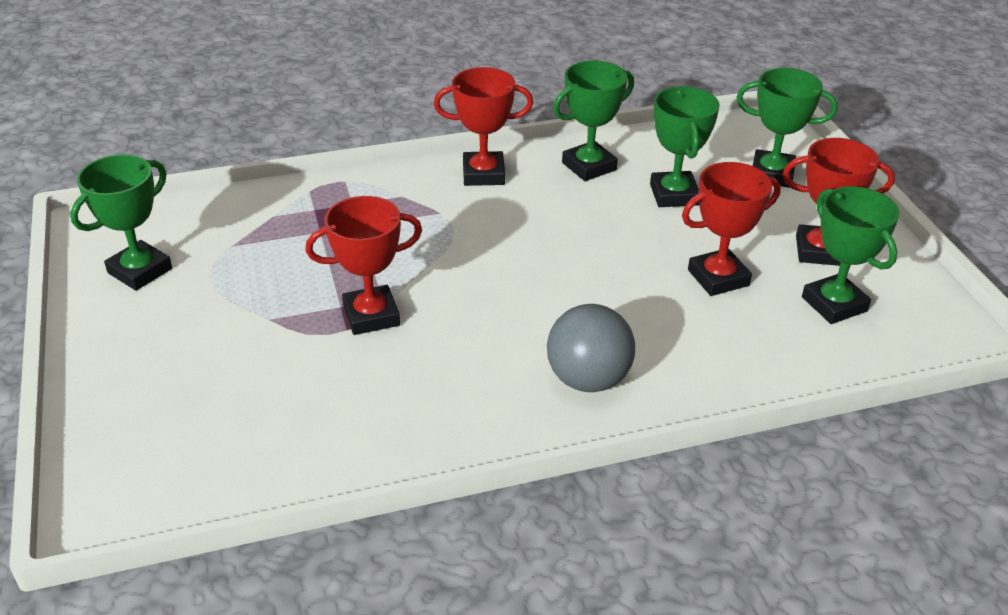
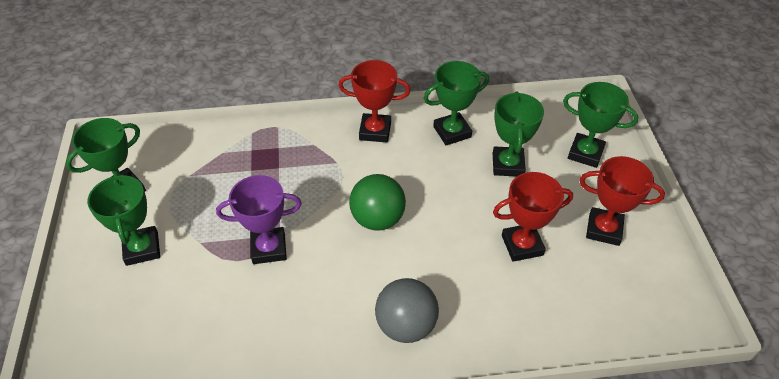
camera: 10 degrees right, 10 degrees up
(371, 315) = (269, 248): red trophy -> purple trophy
(515, 268) = (377, 219): none -> green ball
(834, 304) = (603, 280): green trophy -> green trophy (142, 248)

